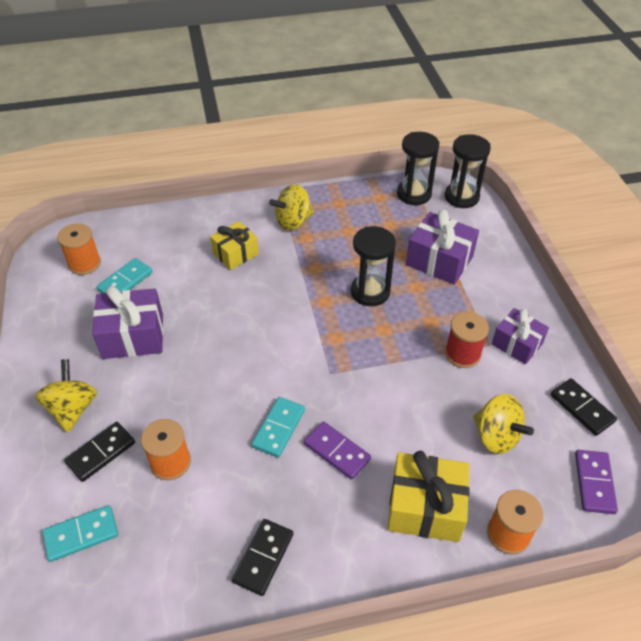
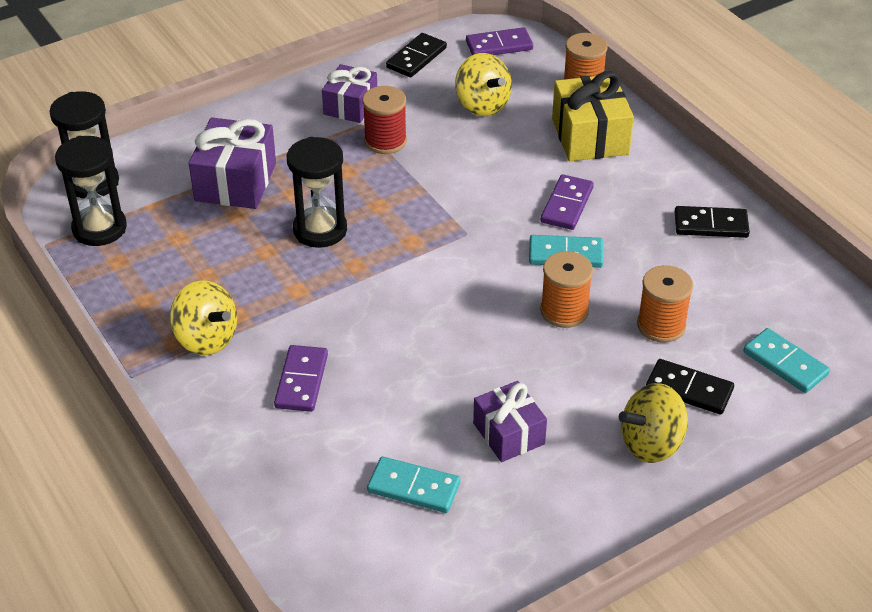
camera: 110 degrees left, 5 degrees down
(84, 263) = (399, 558): orange spool -> orange spool (564, 311)
(133, 336) = (508, 434): purple gift -> purple gift, size x0.66
(235, 254) = (301, 381): yellow gift -> purple domino
(496, 436) = (482, 105): yellow spinning top -> yellow spinning top turned 120 degrees clockwise

